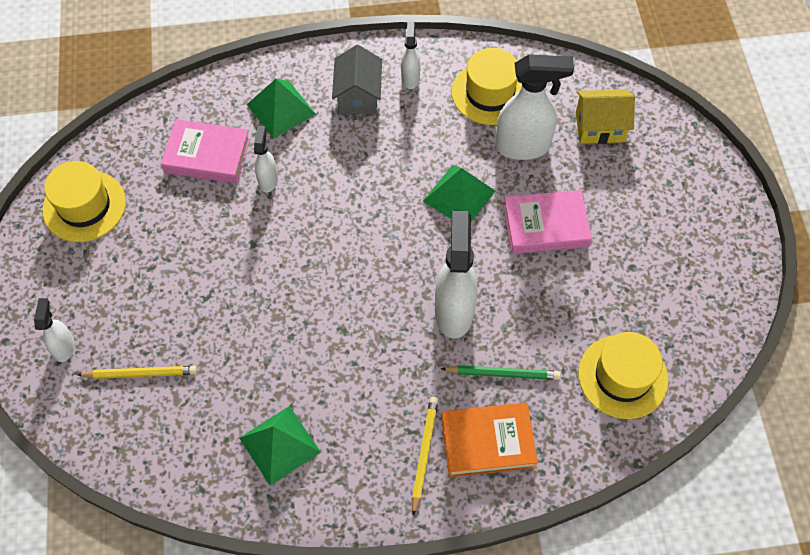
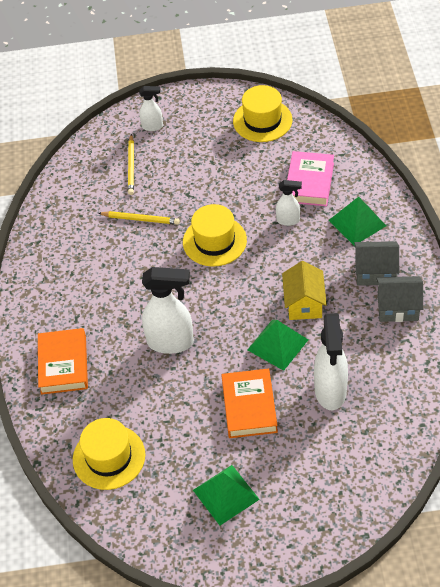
camera: 95 degrees right, 10 degrees down
(279, 445) = (73, 244): green pyramid -> green pyramid (225, 494)
(410, 78) = (397, 308): white spray bottle -> grey house
(424, 453) = (59, 326): yellow pencil -> yellow pencil (140, 219)
(490, 93) = (387, 367): yellow hat -> yellow hat (214, 241)
(502, 373) = (117, 374): green pencil -> none
(545, 226) = (249, 406): pink book -> orange book
(599, 127) = (356, 453): yellow house -> yellow house (304, 303)

